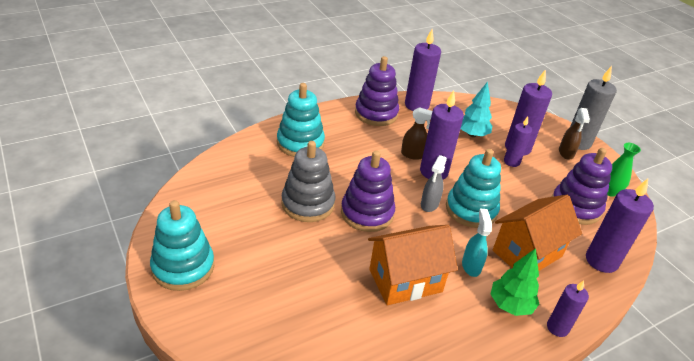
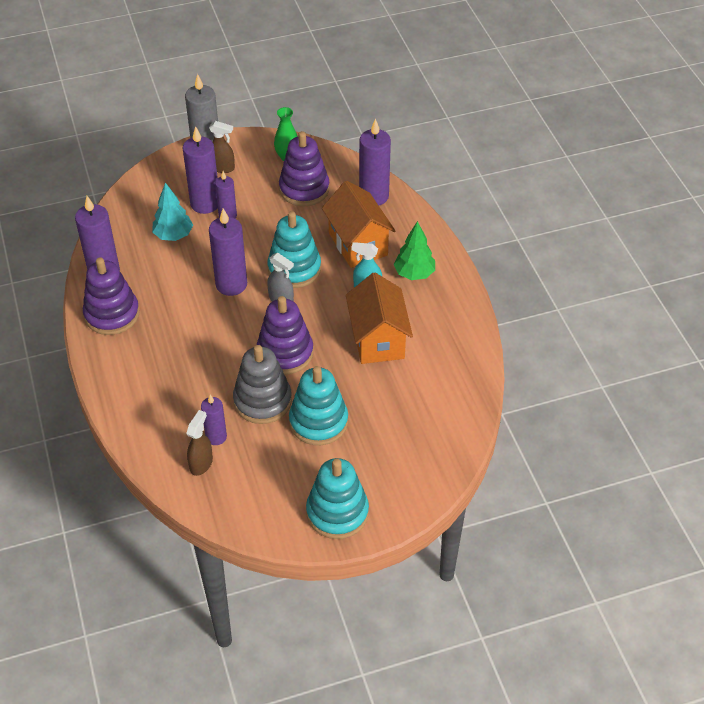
camera: 75 degrees left, 10 degrees up
(300, 143) = (155, 396): turquoise stacking toy -> turquoise stacking toy (318, 422)
(413, 155) = (199, 296): brown spray bottle -> brown spray bottle (201, 463)
(557, 328) = (440, 250): purple candle -> purple candle (216, 437)

